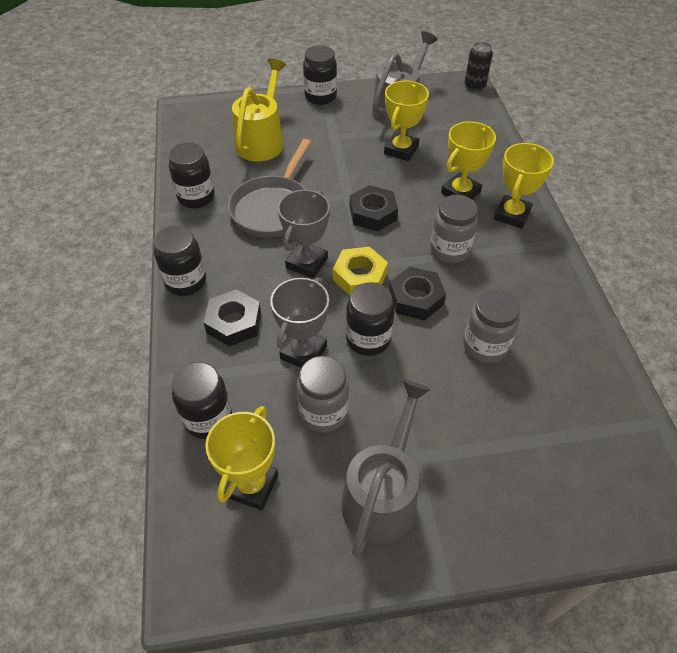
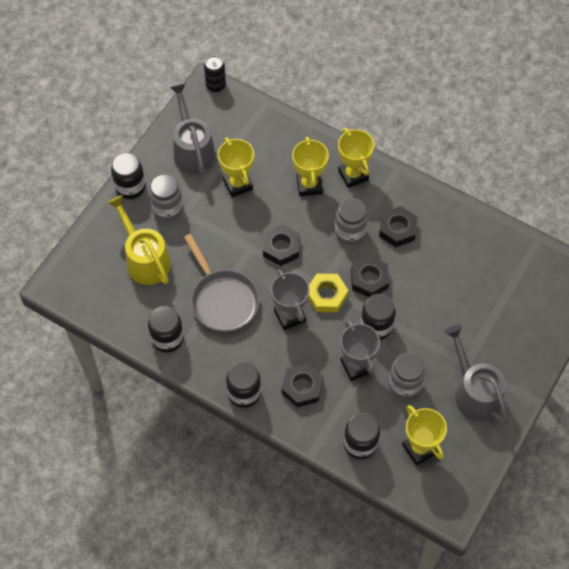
camera: 50 degrees left, 10 degrees up
(485, 346) = (431, 273): grey jar -> grey jar (168, 209)
(499, 284) = (397, 229): none -> black nut

